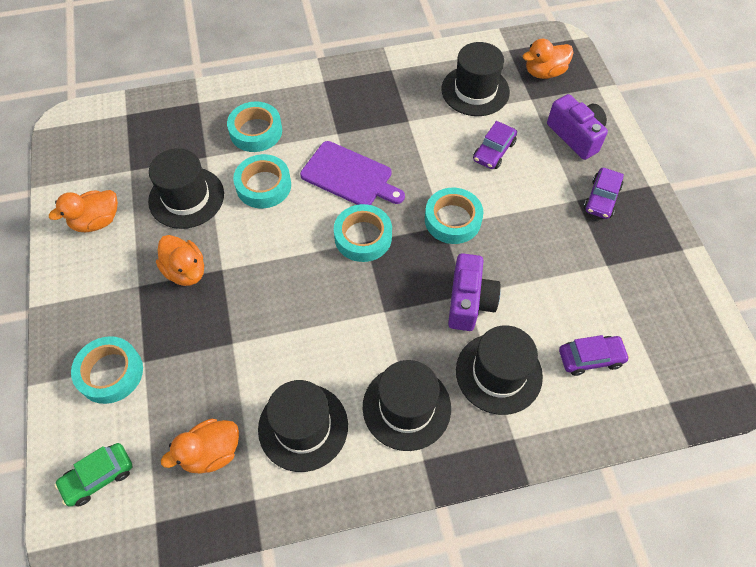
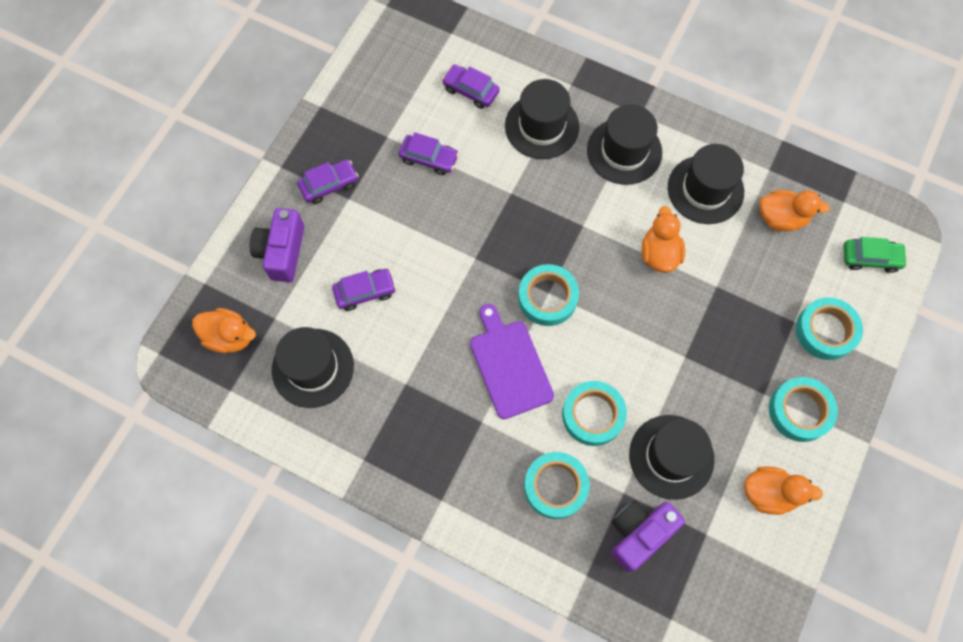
camera: 140 degrees left, 10 degrees up
(186, 271) = (716, 378): orange duck -> orange duck (659, 254)
(452, 220) = (462, 257): turquoise tape -> turquoise tape (799, 411)
(469, 302) = (514, 186): purple camera -> purple camera (639, 534)
(557, 272) = (429, 158): none -> purple car

